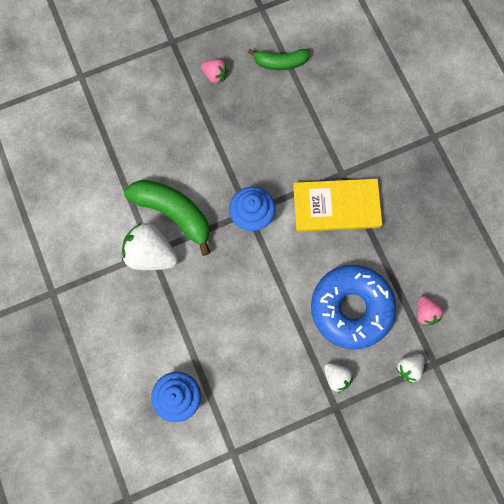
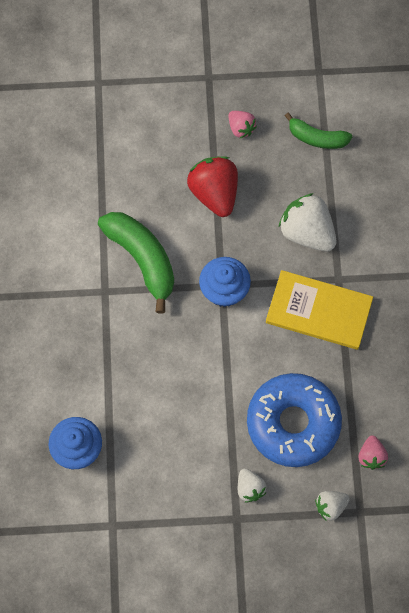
camera: 20 degrees right, 5 degrees down
(150, 254) = (103, 293): white strawberry -> white strawberry (307, 232)
(213, 137) = (214, 193): none -> red strawberry

